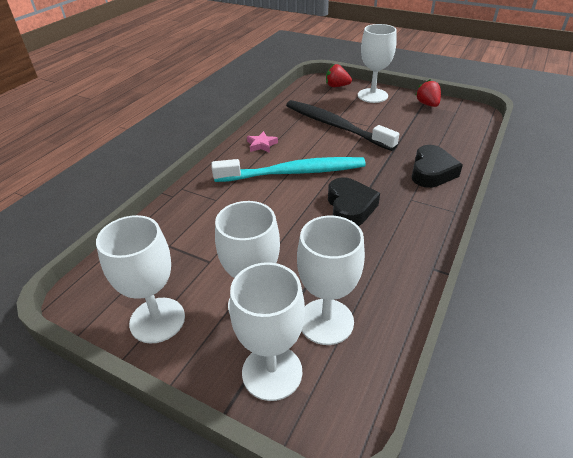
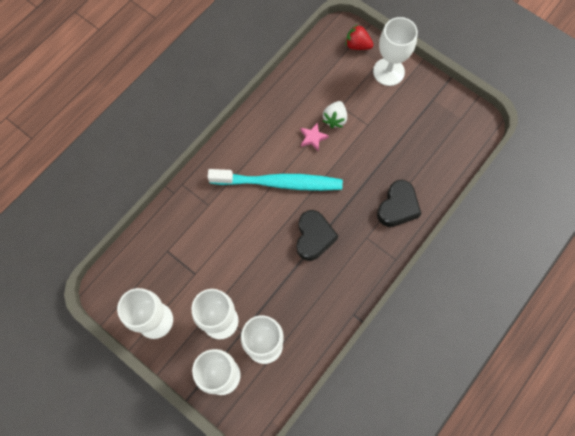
camera: 10 degrees right, 30 degrees up
(262, 145) = (259, 136): pink star -> pink star (313, 138)
(335, 126) = (335, 119): black toothbrush -> white strawberry
(427, 104) = (438, 100): red strawberry -> none

